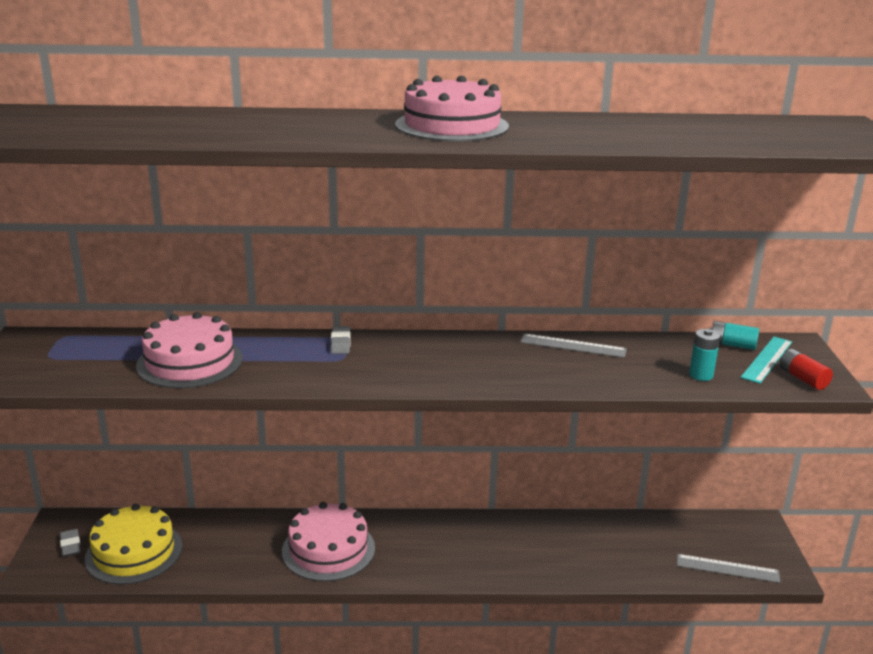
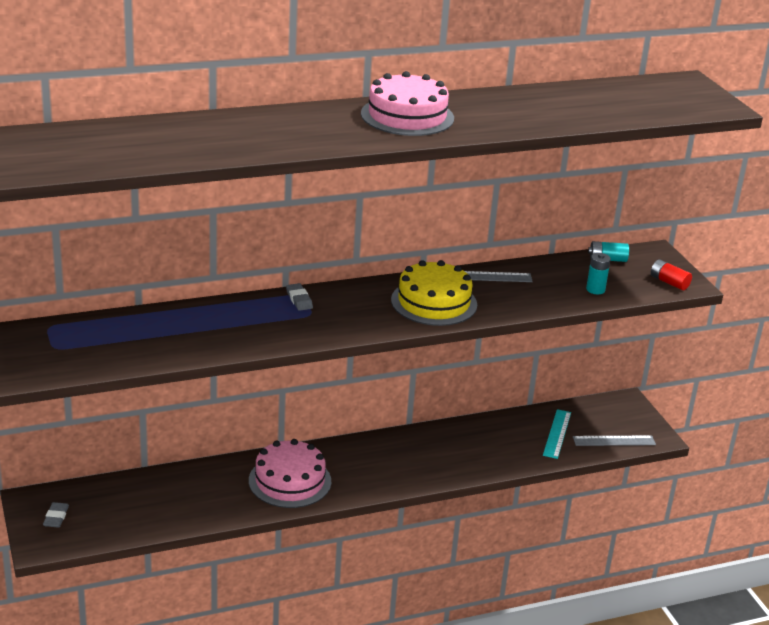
camera: 20 degrees left, 5 degrees up
(70, 545) = (56, 517): grey eraser -> grey eraser turned 45 degrees clockwise
(134, 552) = (119, 513): yellow cake -> yellow cake (434, 302)
(190, 362) = (185, 335): pink cake -> none
(766, 359) = (637, 269): turquoise ruler -> turquoise ruler (557, 433)

